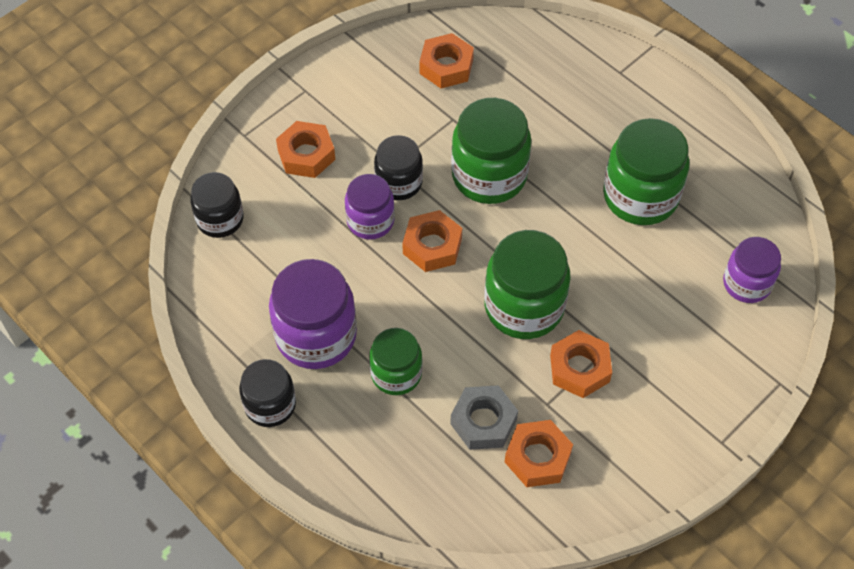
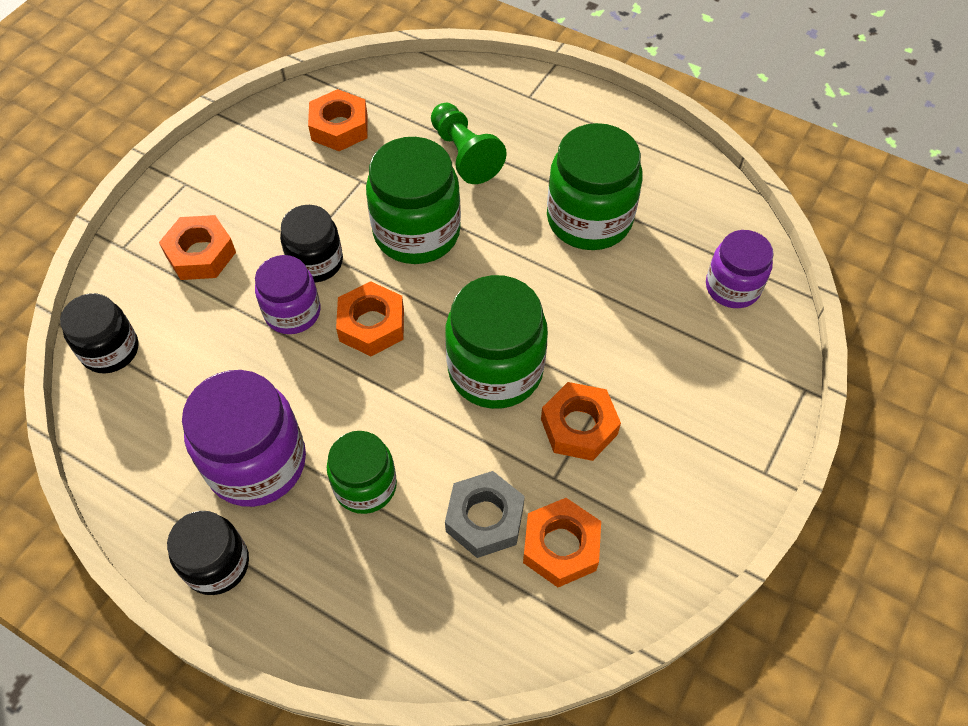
camera: 15 degrees left, 0 degrees up
(548, 114) = (464, 154): none -> green pawn

